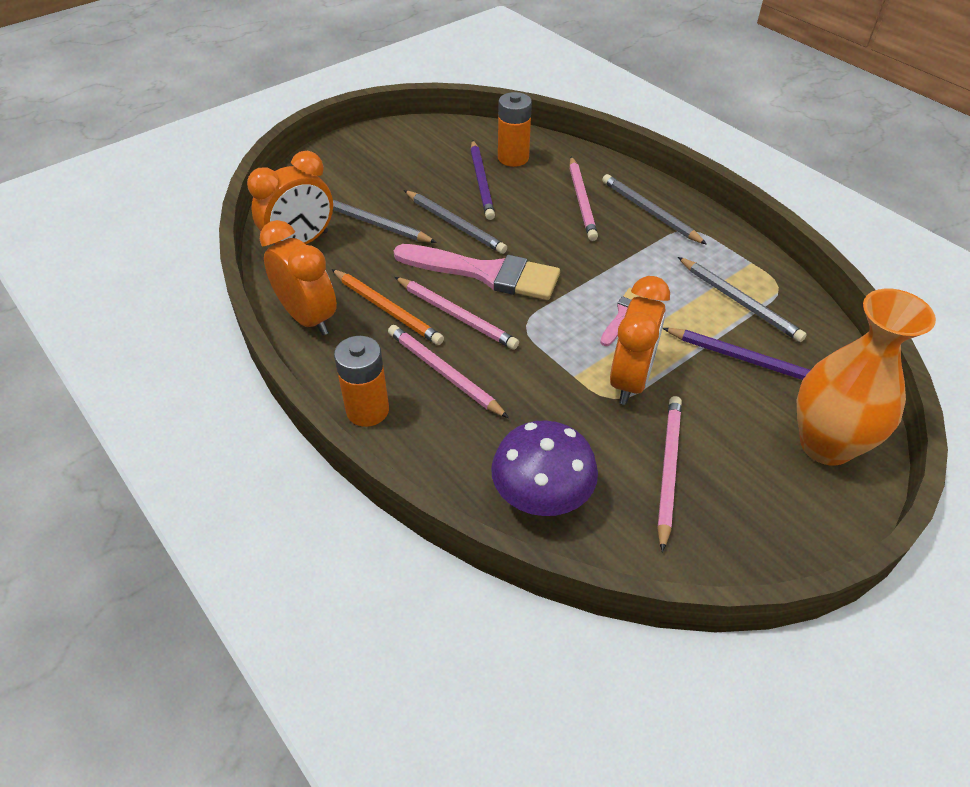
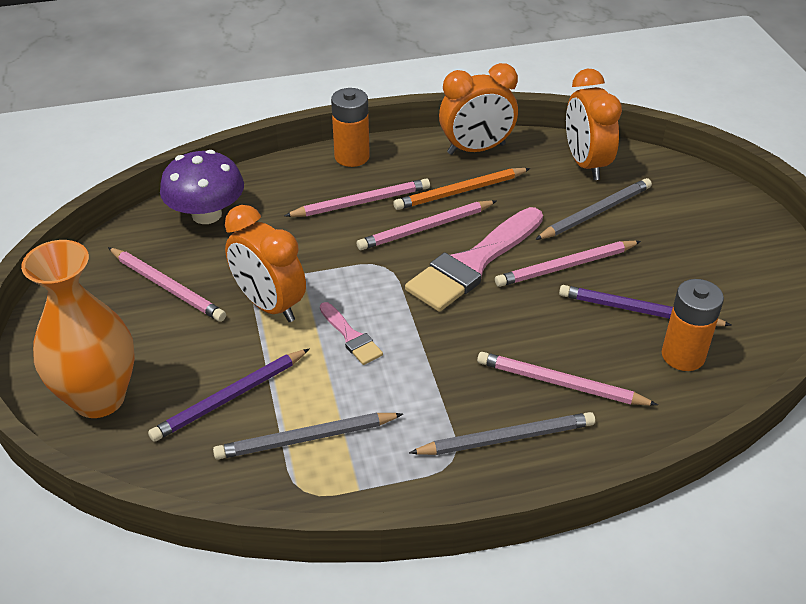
camera: 115 degrees right, 5 degrees down
(454, 224) = (566, 266): grey pencil -> pink pencil

